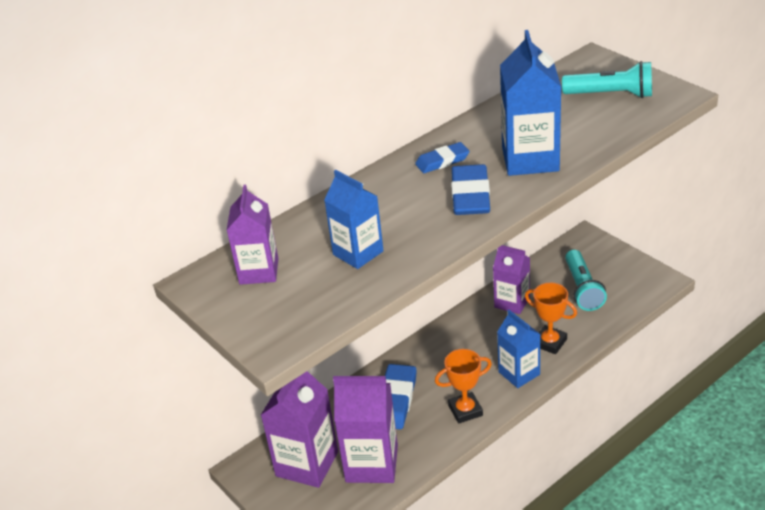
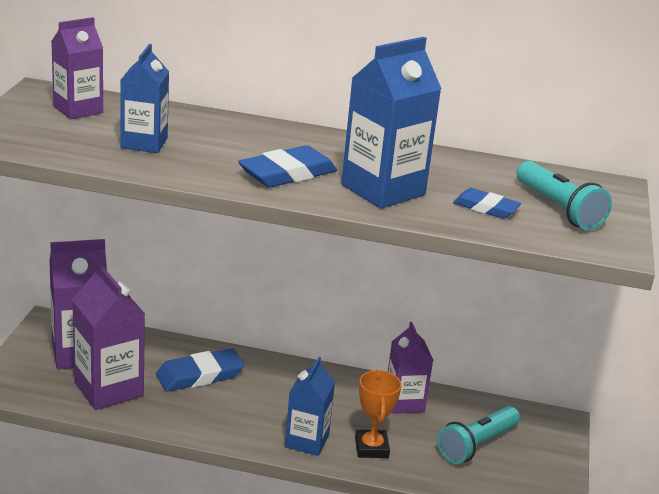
camera: 45 degrees right, 10 degrees down
(442, 161) = (326, 149): blue eraser -> blue eraser (486, 208)
(465, 410) = (223, 423): orange trophy -> none

